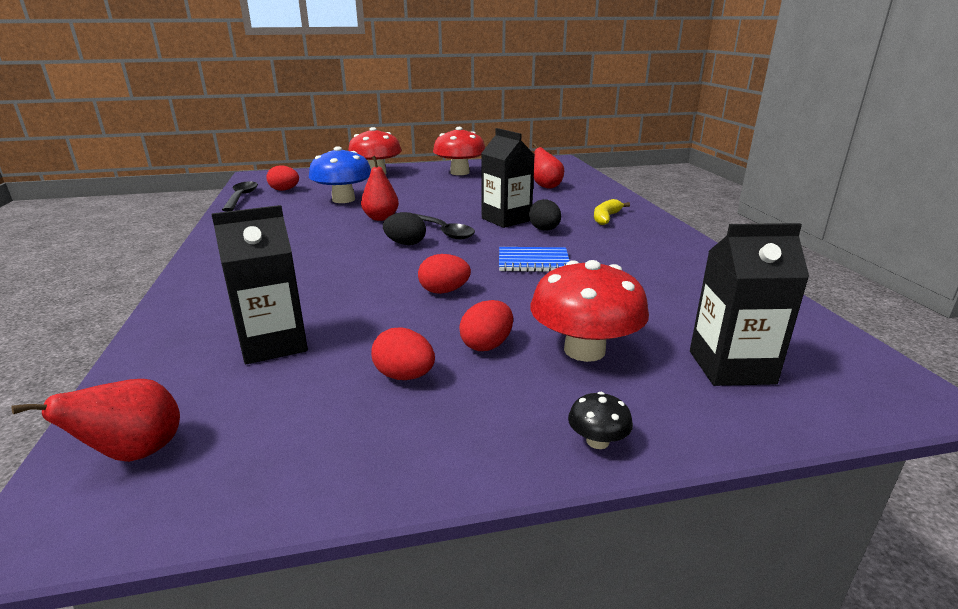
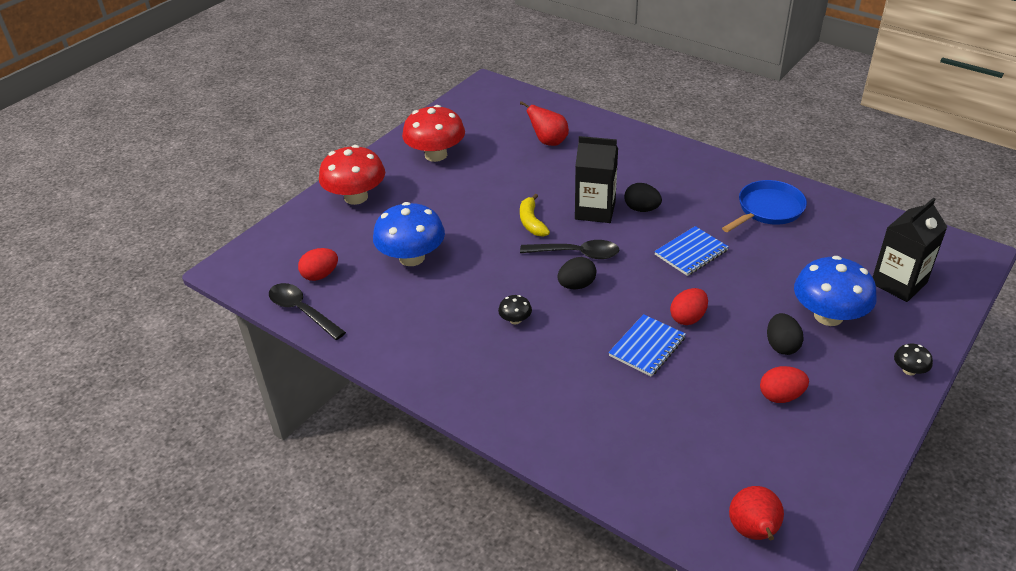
camera: 40 degrees left, 15 degrees up
(273, 344) = (676, 428): black carton -> none
(327, 242) = (515, 320): none -> black mushroom
(373, 291) = (647, 347): none -> blue notebook
(381, 218) = (497, 265): red pear -> none
(487, 345) = (781, 346): red egg -> black egg
(584, 350) = (828, 316): red mushroom -> blue mushroom
(606, 218) = (659, 168): yellow banana -> yellow banana (531, 222)
(665, 266) = (768, 209): none -> blue pan

